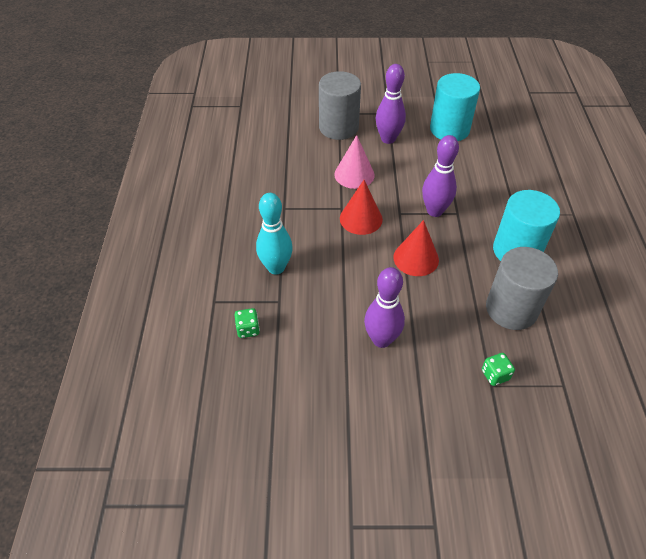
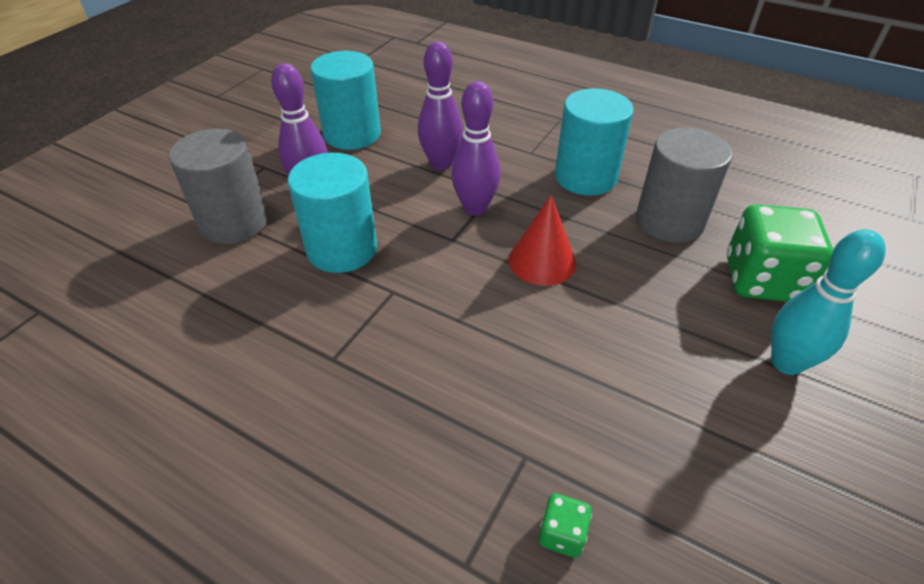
camera: 60 degrees left, 5 degrees down
(276, 267) = (451, 428): turquoise bowling pin -> turquoise bowling pin (786, 363)
(354, 174) = (342, 249): pink cone -> turquoise cylinder
(361, 218) = (431, 280): red cone -> none
(381, 339) = (664, 360): purple bowling pin -> purple bowling pin (441, 164)
(495, 375) = (762, 280): green dice -> green dice, size x2.30

